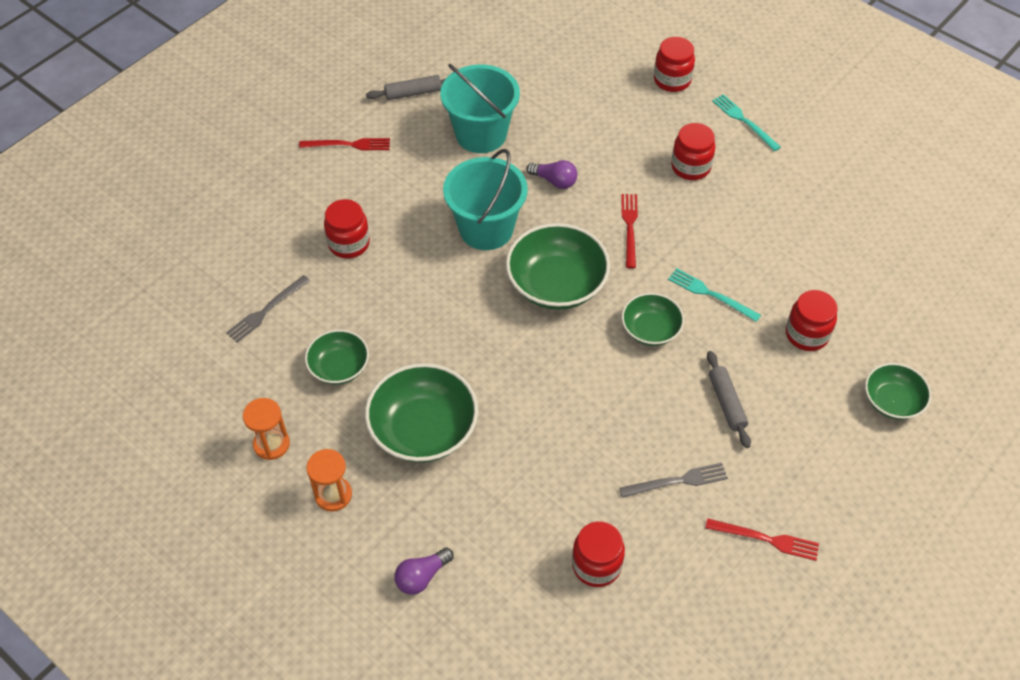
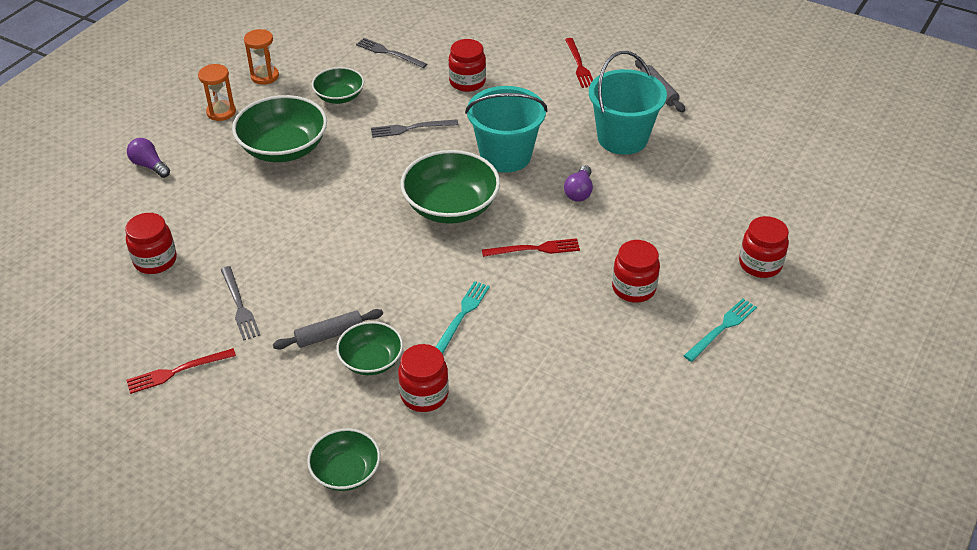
camera: 80 degrees right, 10 degrees down
(419, 304) = (411, 128): none -> grey fork
(650, 330) = (409, 274): green bowl -> green bowl (371, 360)
(765, 539) = (178, 371): red fork -> red fork turned 60 degrees clockwise

